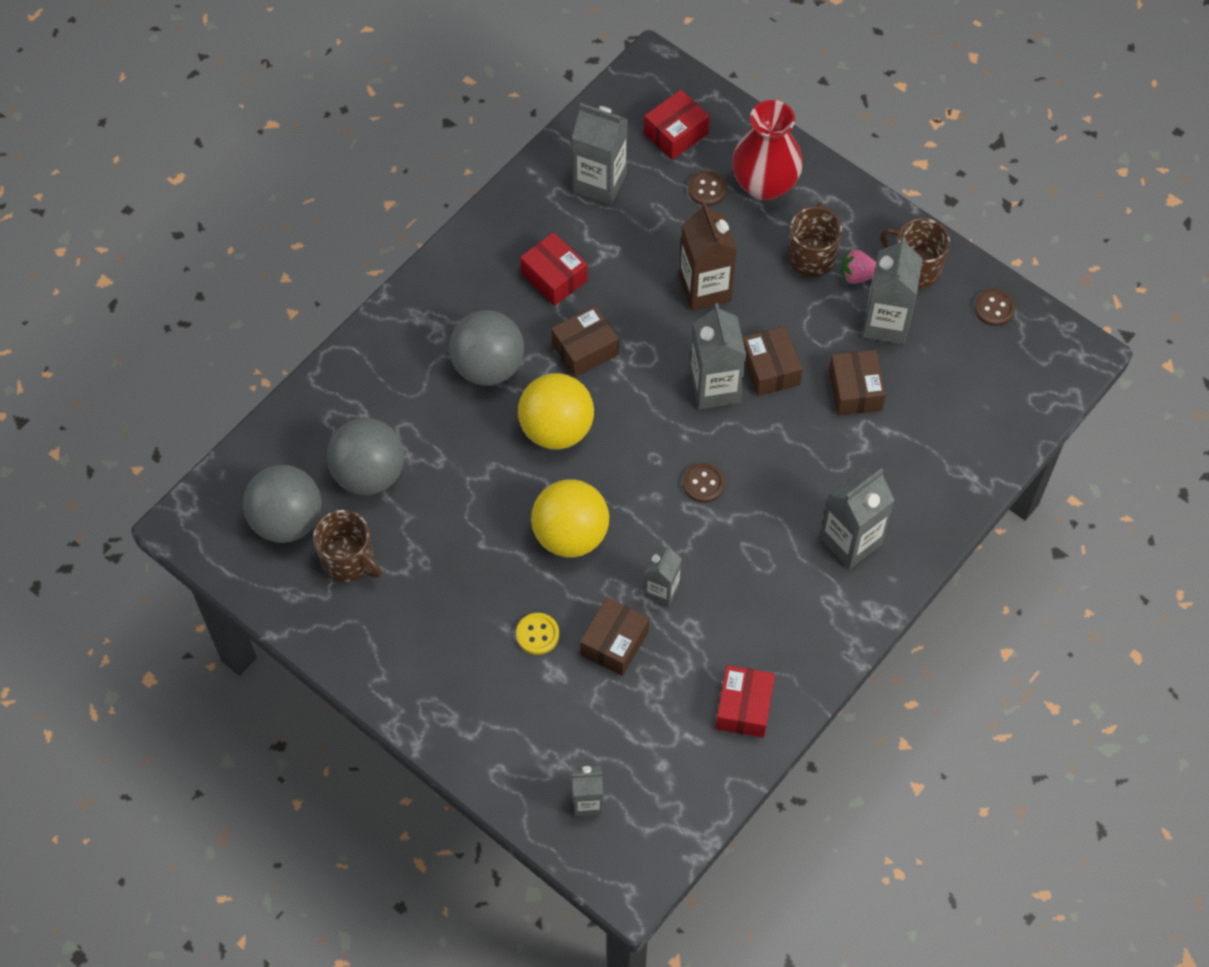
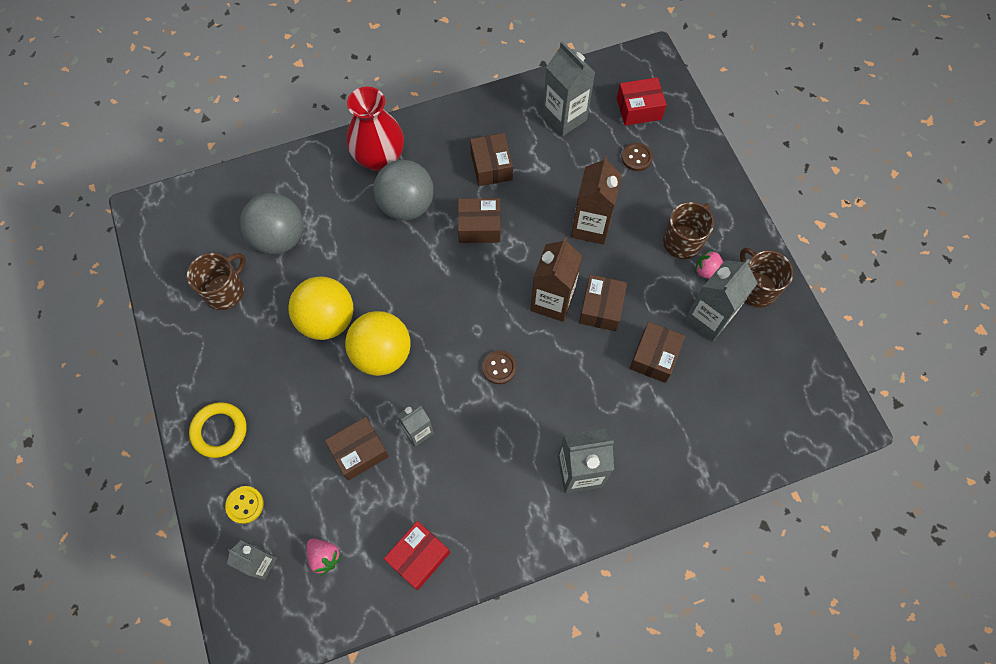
camera: 30 degrees right, 5 degrees up
(287, 520) = (206, 242): grey ball -> none
(349, 560) = (225, 291): brown mug -> brown mug turned 120 degrees counterclockwise
(450, 703) = (219, 431): none -> yellow ring
(537, 634) = (311, 415): yellow button -> yellow button (245, 505)
(554, 277) = (491, 166): red box -> brown box
(556, 429) = (423, 273): yellow ball -> yellow ball (327, 320)
(649, 759) = (324, 556): none -> pink strawberry
(715, 388) = (552, 301): grey carton -> brown carton
(764, 185) = (680, 174): red vase -> red vase (379, 158)
(994, 308) = (799, 349): brown button -> none

